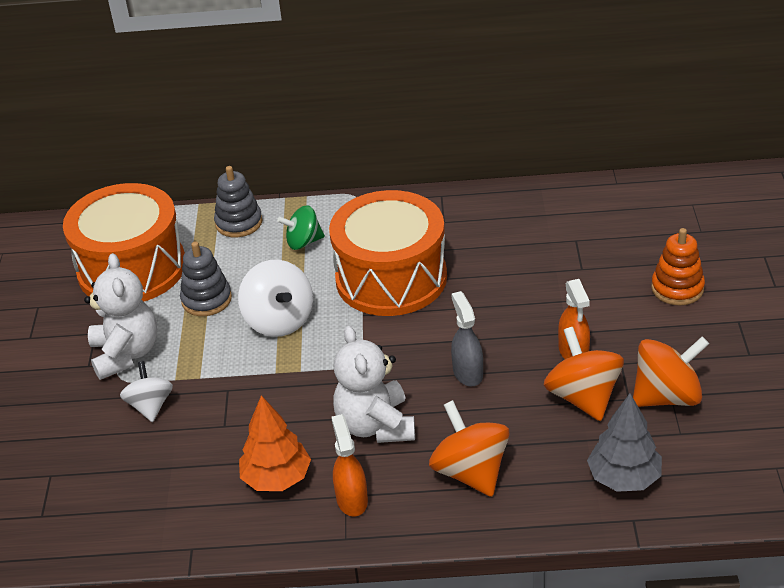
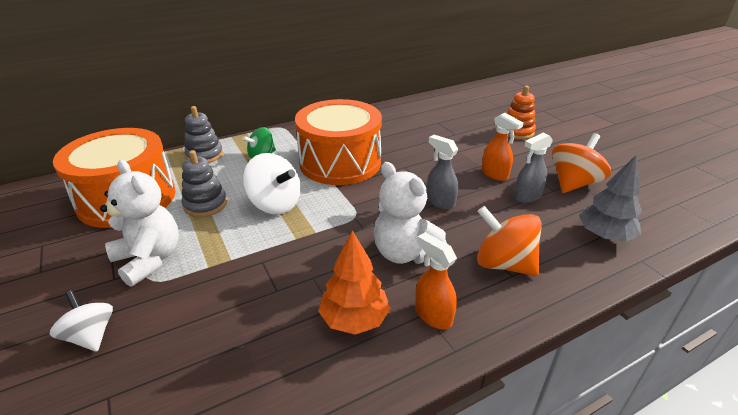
camera: 30 degrees left, 5 degrees down
(150, 406) = (195, 295): white spinning top -> white spinning top (91, 336)
(583, 397) = (527, 196): orange spinning top -> grey spray bottle

